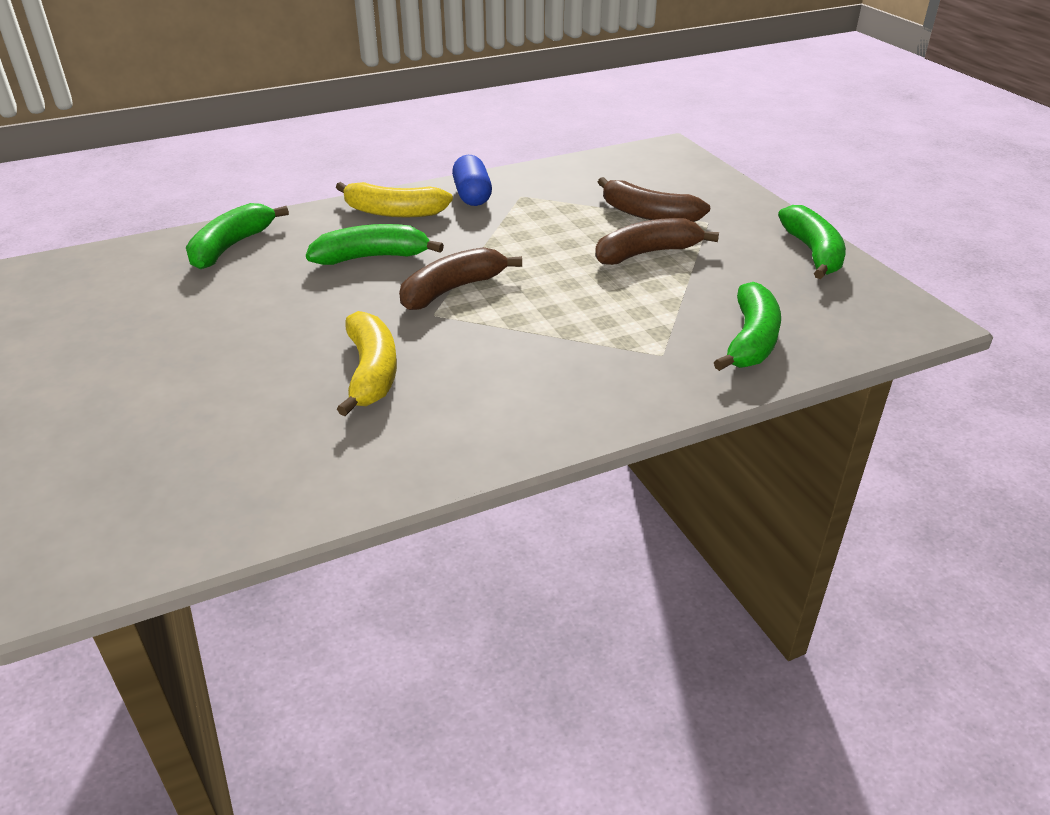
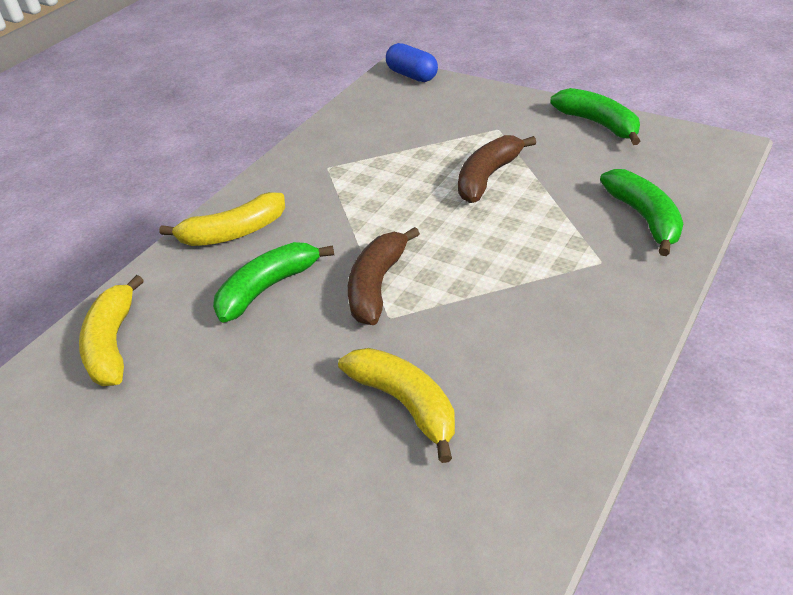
camera: 30 degrees left, 5 degrees up
(231, 246) = (113, 344): green banana -> yellow banana
(472, 195) = (285, 185): blue capsule -> blue capsule (412, 75)
(648, 214) = (448, 141): brown banana -> none

